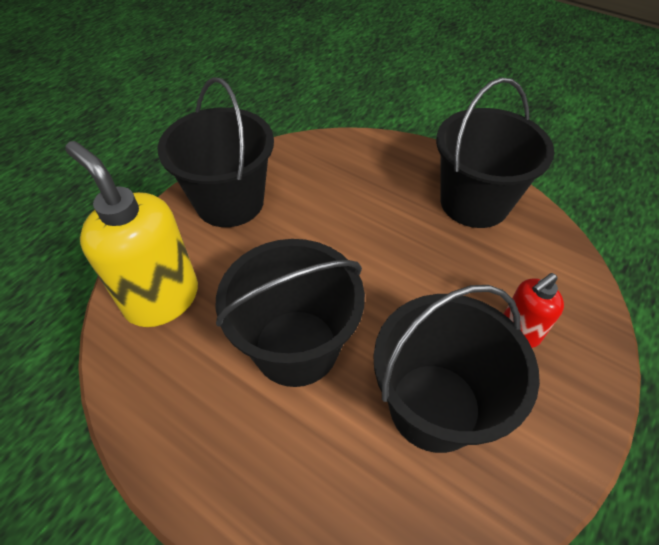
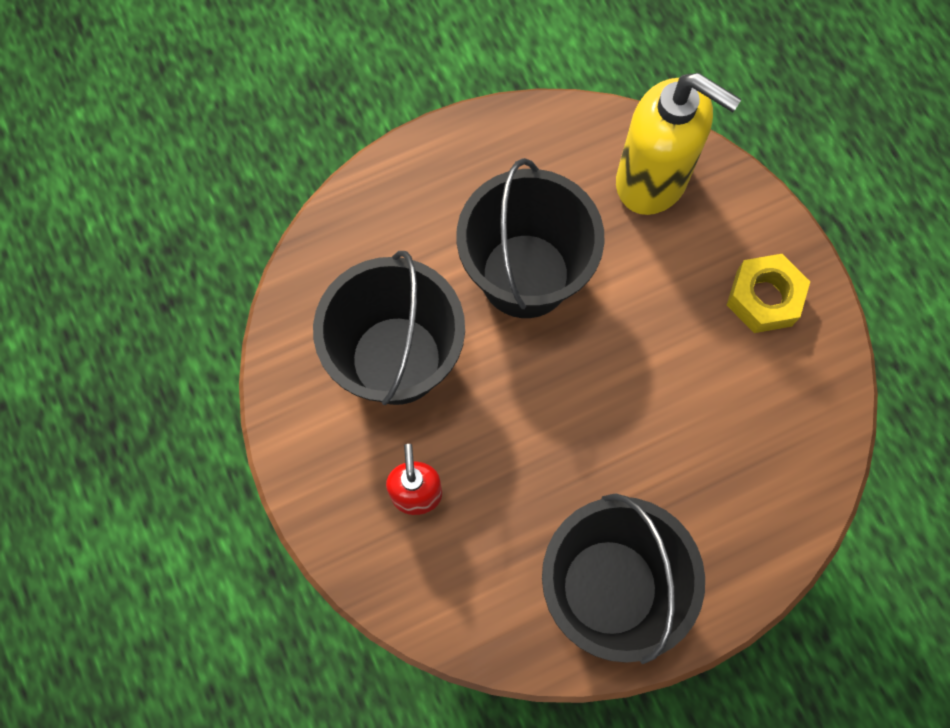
camera: 120 degrees right, 20 degrees up
(162, 298) = (652, 180): yellow soap dispenser -> yellow soap dispenser turned 45 degrees clockwise
(230, 202) = (764, 298): black bucket -> yellow nut

